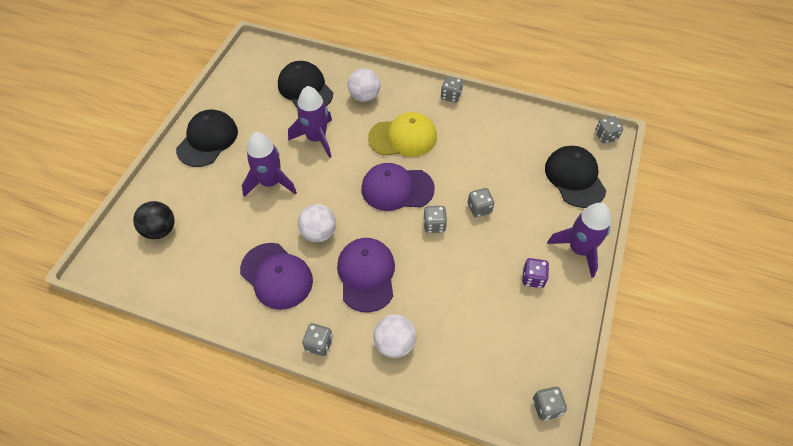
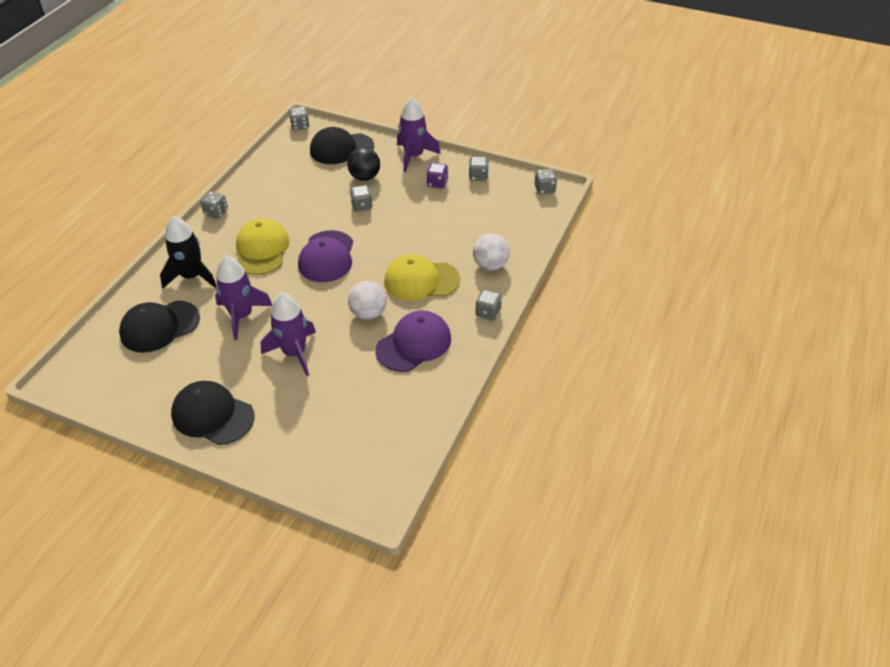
camera: 85 degrees left, 10 degrees down
(160, 230) = (339, 448): black ball -> black ball (365, 177)
(364, 96) = (192, 276): white ball -> black rocket
(366, 275) = (421, 280): purple cap -> yellow cap
(434, 225) = (374, 235): grey dice -> grey dice (478, 176)

